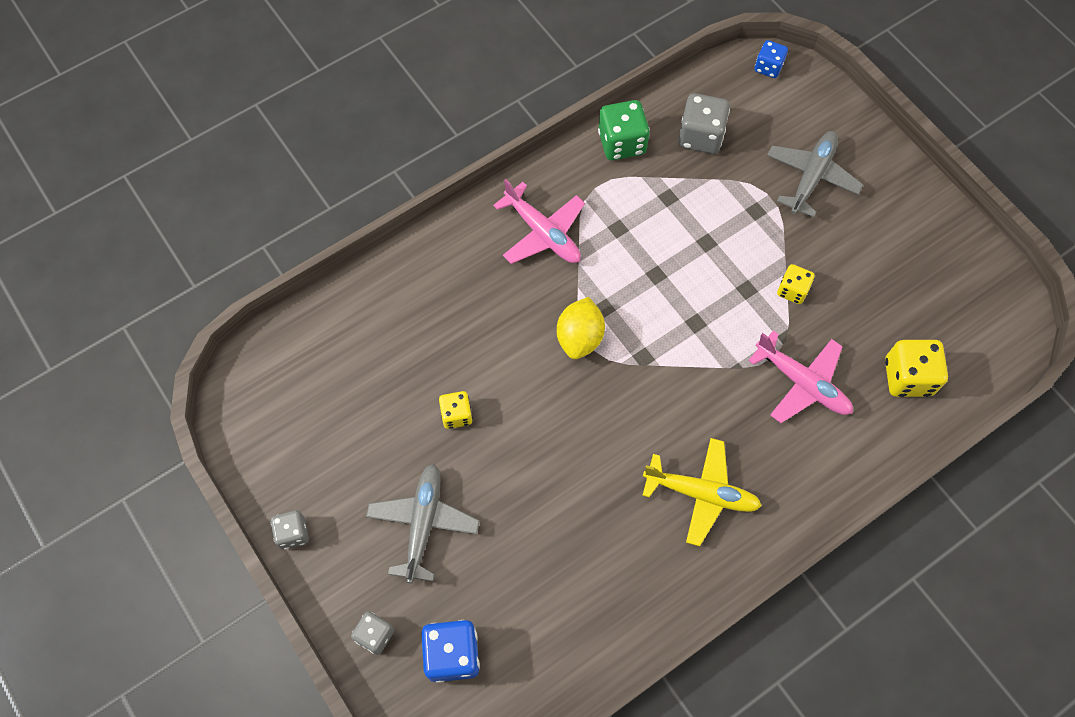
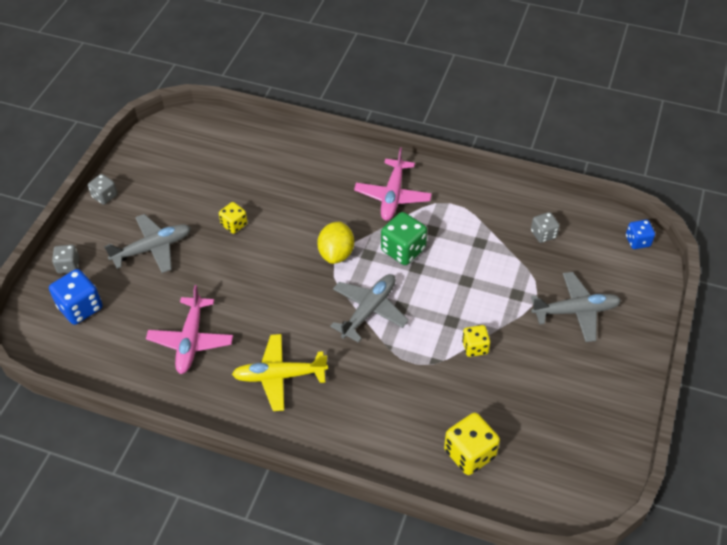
camera: 55 degrees right, 15 degrees down
(579, 337) = (336, 253): yellow lemon -> yellow lemon turned 60 degrees counterclockwise
(621, 143) = (496, 198): green dice -> green dice (403, 250)
(679, 354) = (369, 310): none -> grey plane
(700, 136) = (543, 234): grey dice -> grey dice, size x0.61
(701, 493) = (279, 376): yellow plane -> yellow plane turned 105 degrees clockwise
(802, 383) = (408, 390): pink plane -> pink plane (191, 341)

